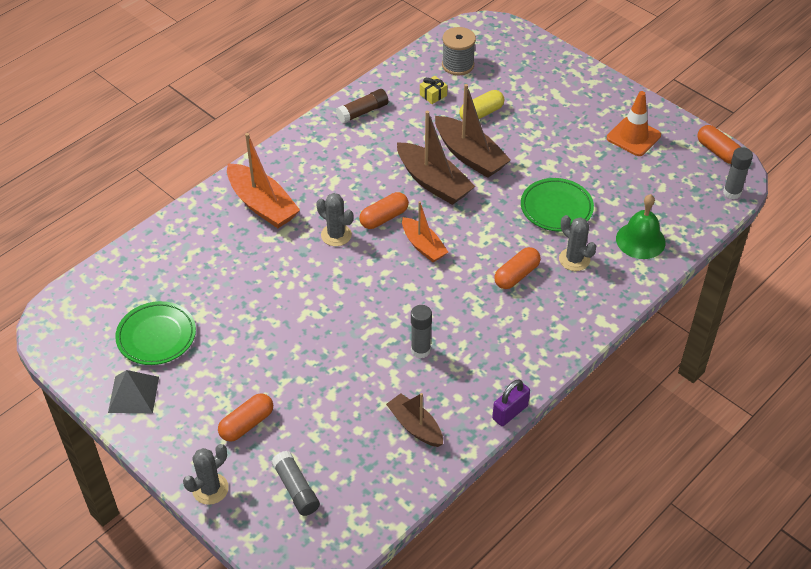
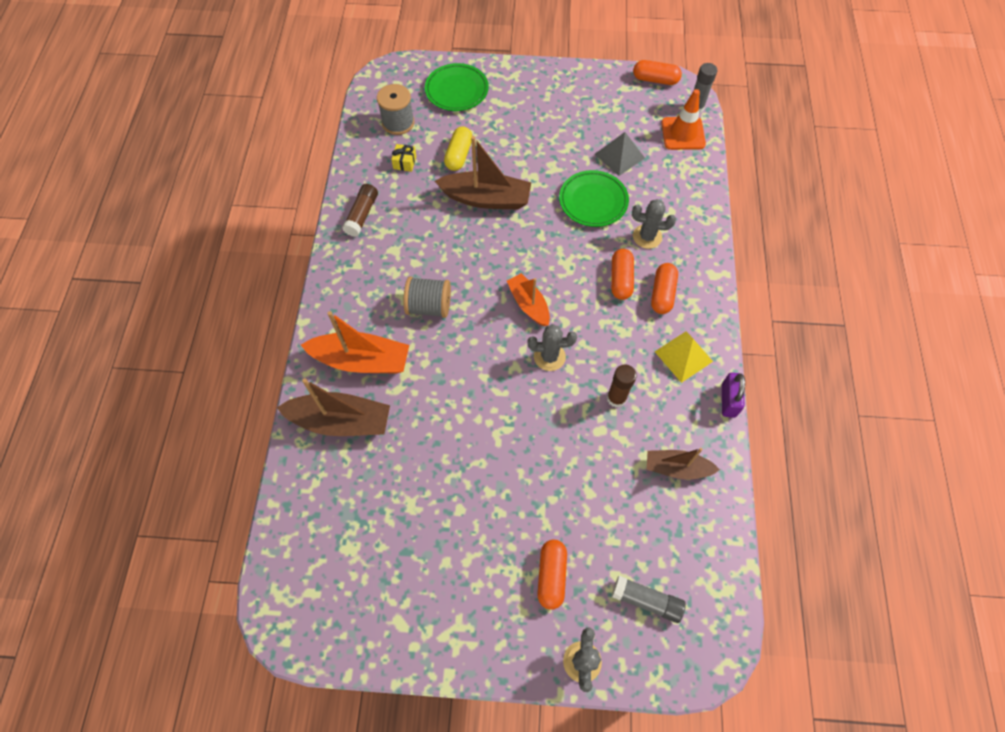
camera: 40 degrees left, 15 degrees up
(133, 394) = (430, 630): grey pyramid -> grey pyramid (619, 156)
(156, 336) = (394, 557): green plate -> green plate (457, 90)
(336, 235) = (451, 344): grey cactus -> grey cactus (549, 357)
(347, 201) = (429, 306): none -> grey spool
(384, 218) = (474, 301): orange capsule -> orange capsule (662, 294)
(420, 350) = (616, 398): grey glue stick -> brown glue stick
(423, 246) = (529, 304): orange boat -> orange boat turned 135 degrees counterclockwise
(433, 182) = (481, 242): brown boat -> brown boat (341, 421)
(508, 359) = (683, 356): none -> yellow pyramid
(633, 137) = (588, 104): orange traffic cone -> orange traffic cone (683, 133)
(640, 240) = (675, 188): green bell -> none

